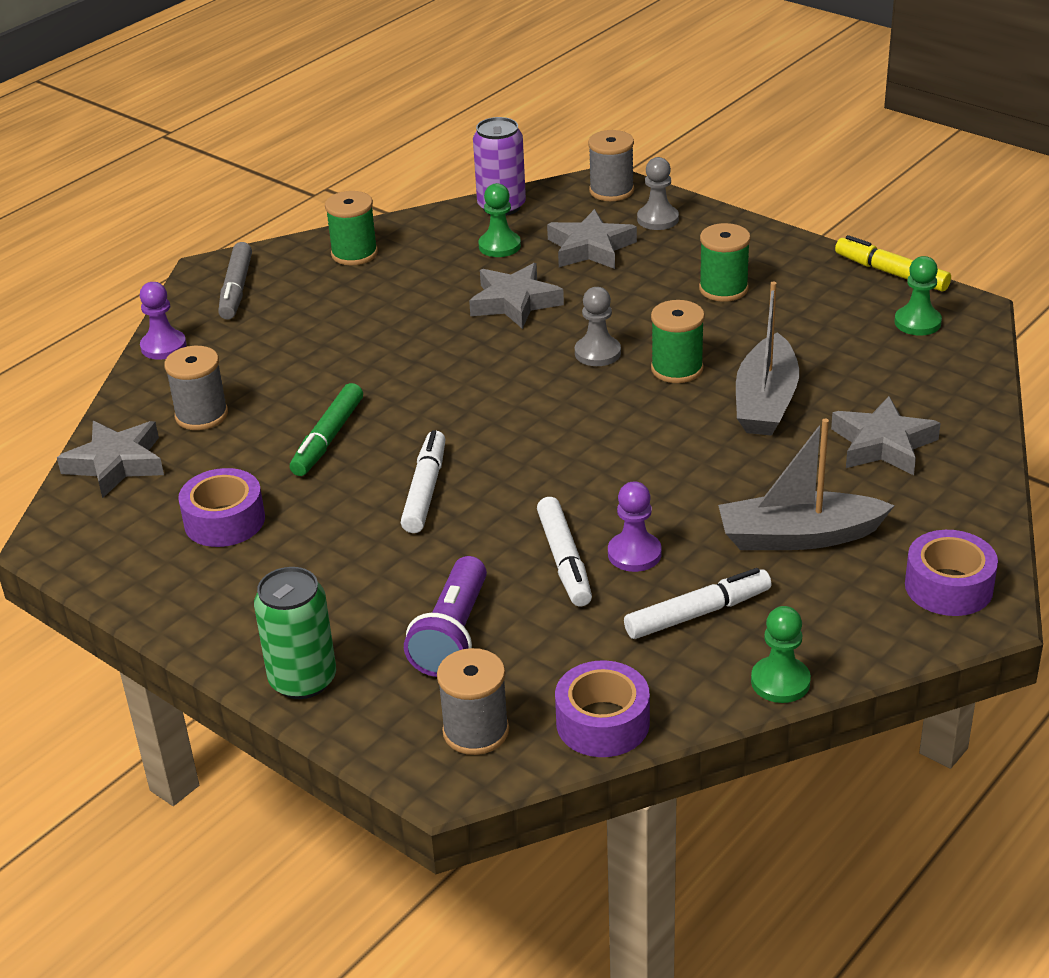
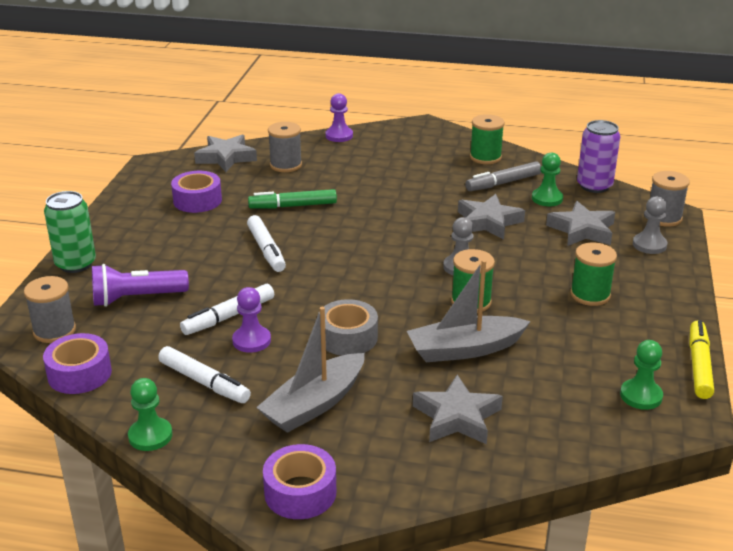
camera: 60 degrees right, 5 degrees down
(236, 289) = (412, 137): grey marker -> grey marker (503, 183)
(425, 490) = (266, 250): white marker -> white marker turned 90 degrees clockwise
(683, 477) = (348, 337): none -> grey tape
(798, 536) = (314, 404): grey boat -> grey boat turned 105 degrees counterclockwise

